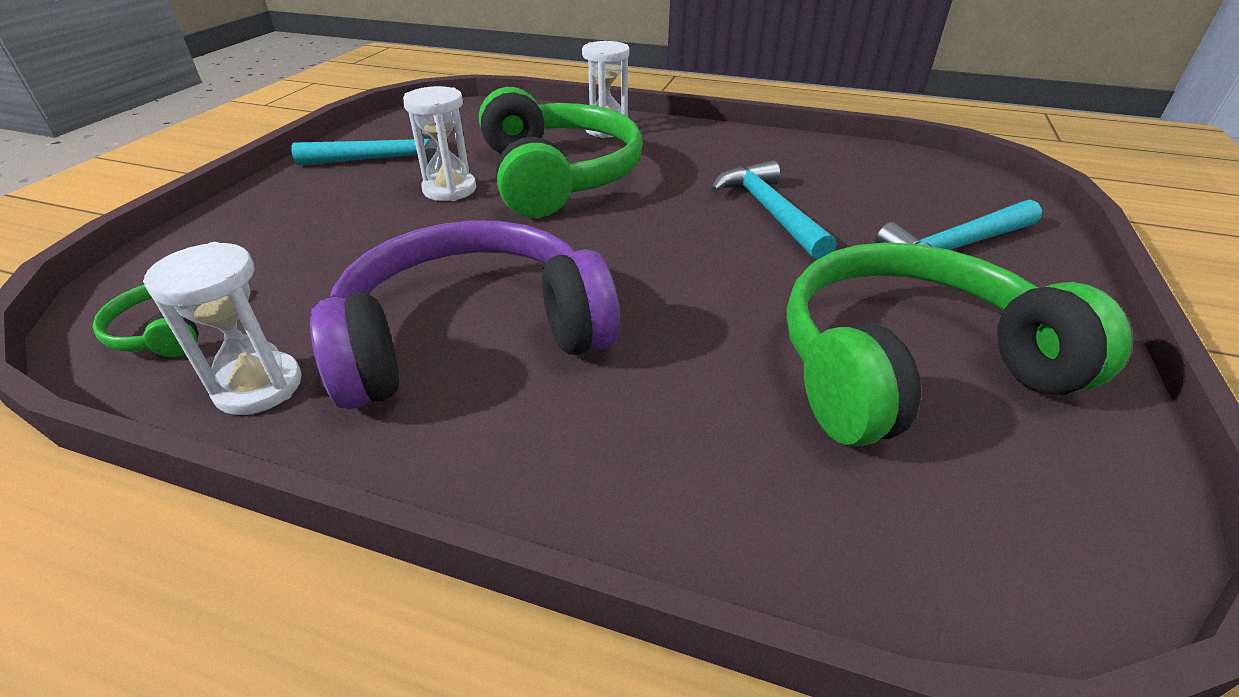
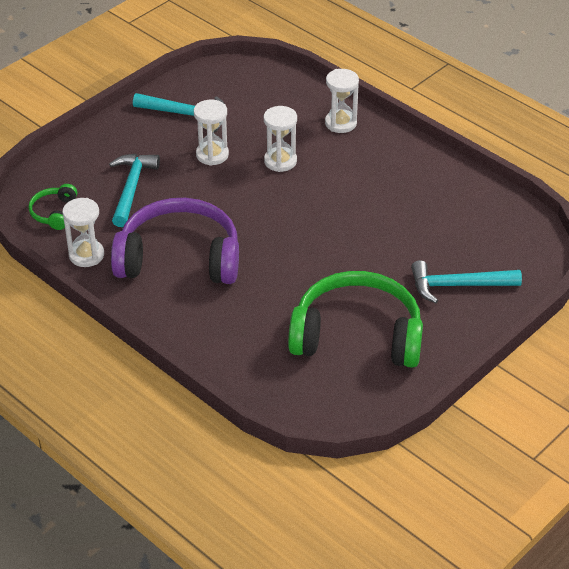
camera: 25 degrees right, 5 degrees up
(558, 176) = (280, 161): green headphones -> white hourglass
(769, 212) = (381, 228): turquoise hammer -> turquoise hammer (131, 188)

